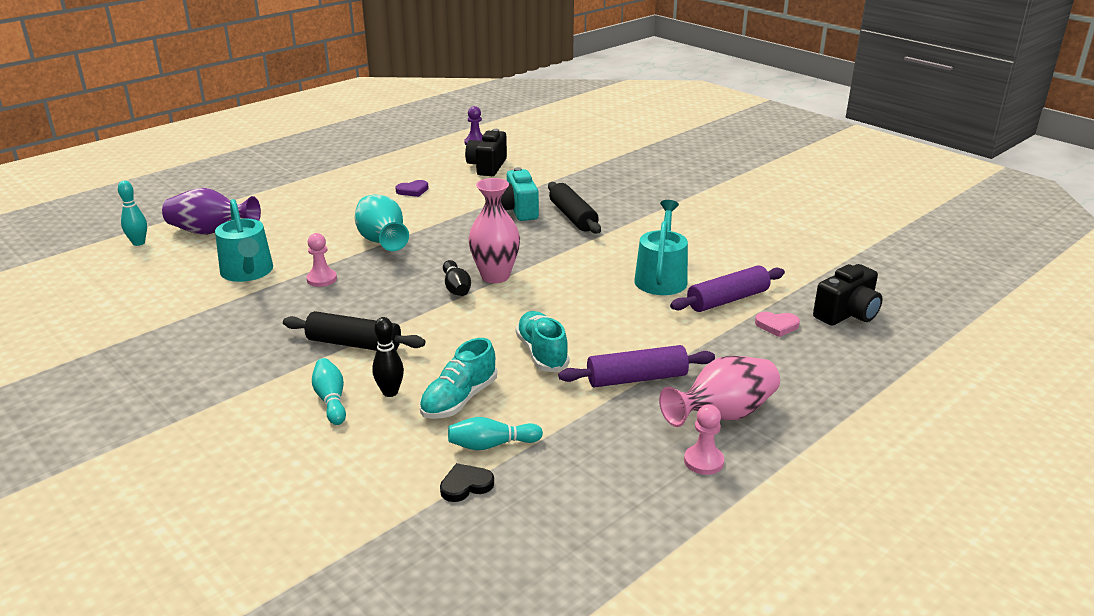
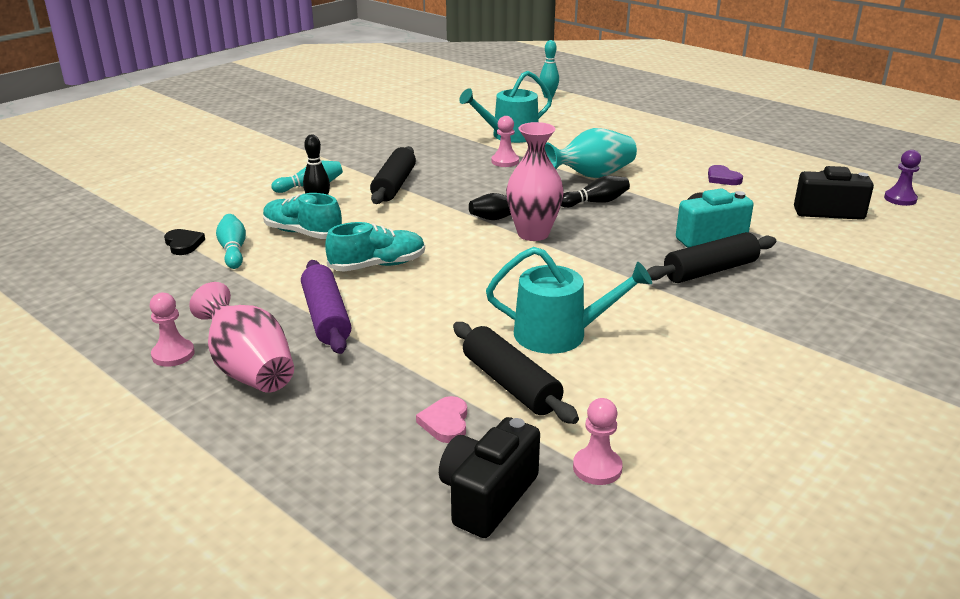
camera: 85 degrees right, 0 degrees up
(211, 232) = (578, 114): purple vase -> none
(440, 244) = (596, 202): none -> black bowling pin
(727, 300) = (510, 384): purple rolling pin -> black rolling pin
(809, 278) = (597, 468): none -> pink pawn
(847, 314) = (487, 497): black camera -> black camera turned 75 degrees clockwise

